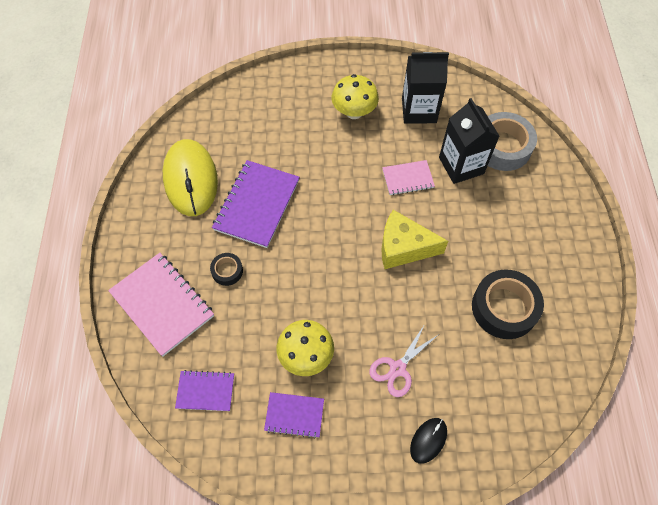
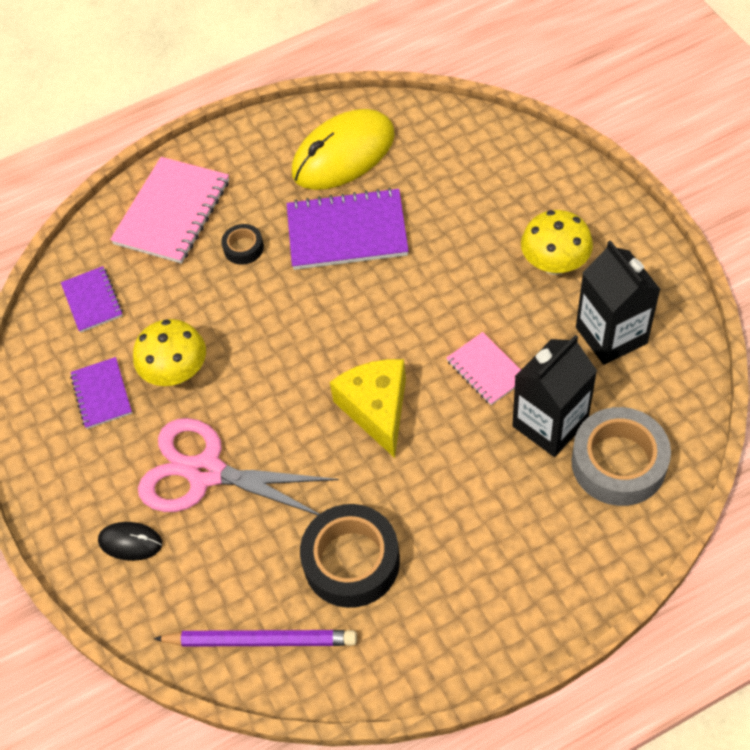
camera: 70 degrees right, 5 degrees down
(397, 368) = (206, 472): pink scissors -> pink scissors, size x1.76
(537, 383) = (261, 640): none -> purple pencil

